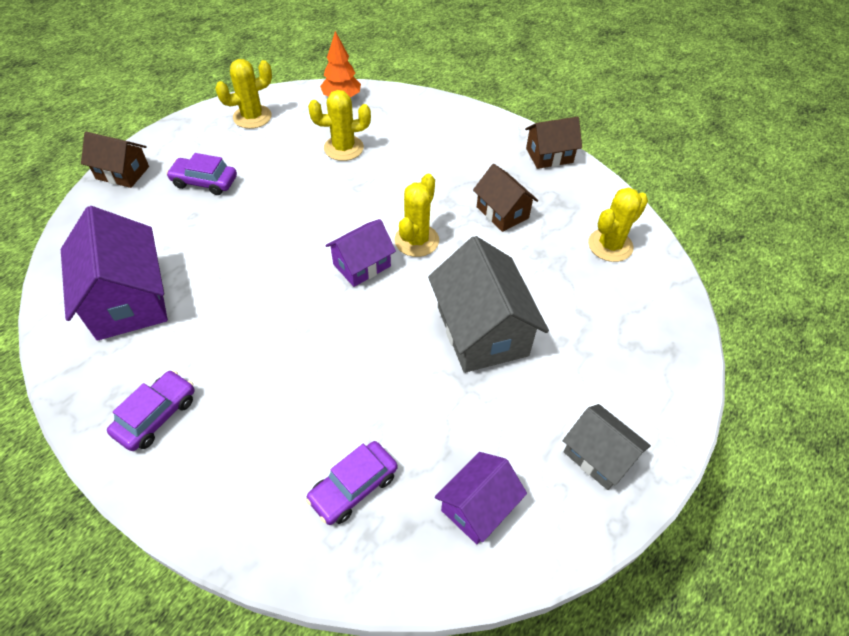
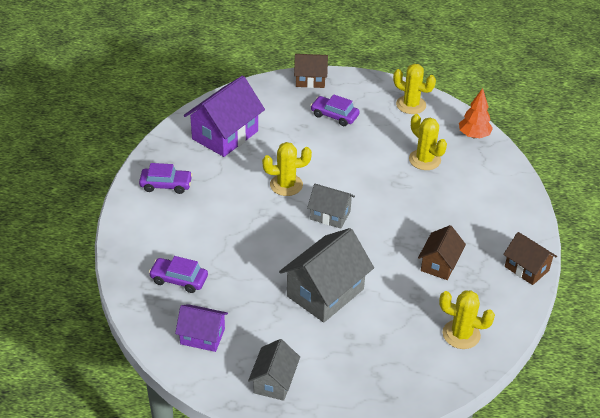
camera: 60 degrees right, 10 degrees down
(122, 173) = (310, 80): brown house -> brown house turned 75 degrees counterclockwise
(204, 182) = (334, 115): purple car -> purple car turned 45 degrees counterclockwise
(362, 265) = (330, 215): purple house -> grey house
(416, 240) = (373, 231): yellow cactus -> yellow cactus (286, 185)

